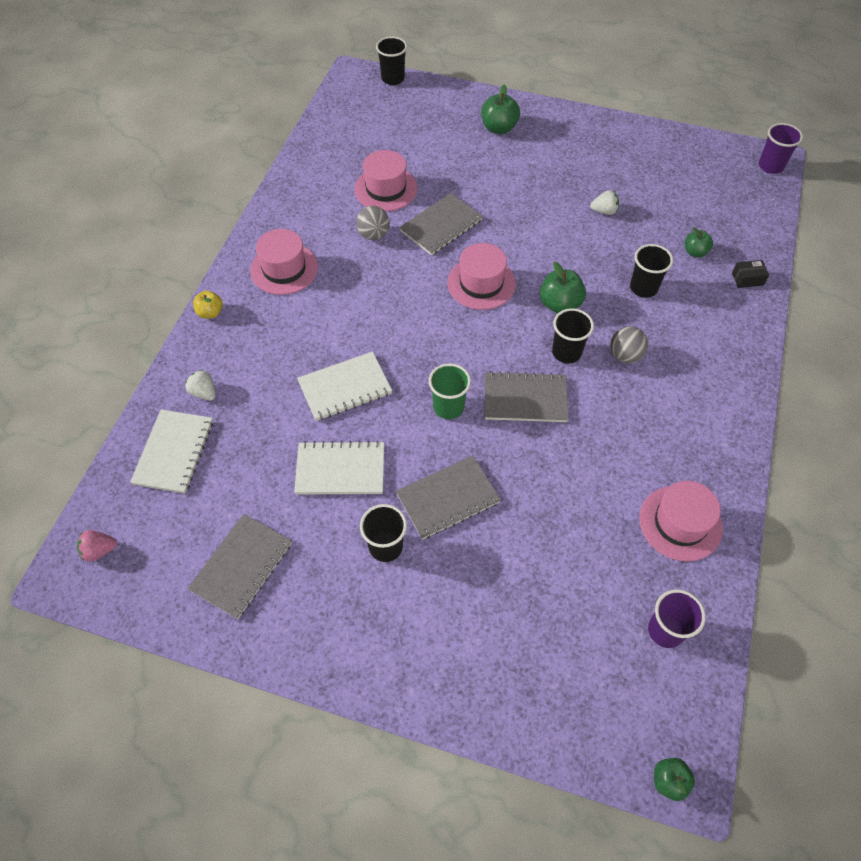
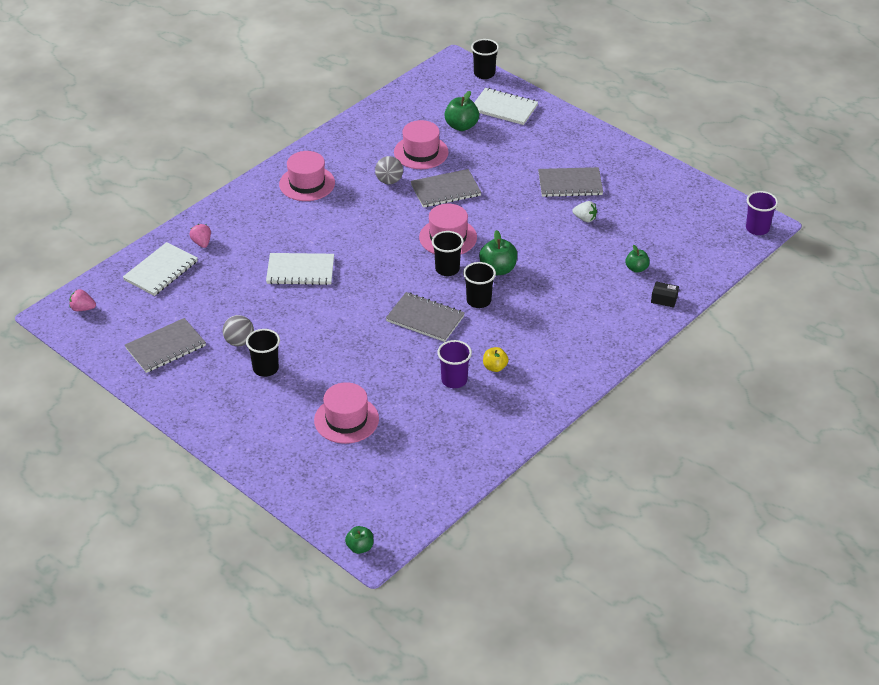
camera: 25 degrees right, 15 degrees down
(204, 393) = (202, 243): white strawberry -> pink strawberry
(210, 313) = (236, 195): yellow apple -> yellow apple (495, 367)
(340, 469) = (265, 317): white notebook -> white notebook (504, 108)
(448, 407) = (365, 306): green cup -> none
(448, 498) = (326, 357): grey notebook -> grey notebook (570, 184)
(499, 128) = (545, 135): green apple -> green apple (461, 126)
(625, 355) = (522, 317): grey ball -> grey ball (239, 342)
(643, 288) = (573, 279): black cup -> black cup (447, 269)
(665, 630) = (420, 477): purple cup -> purple cup (454, 380)
(680, 523) = (479, 425): pink hat -> pink hat (346, 419)

